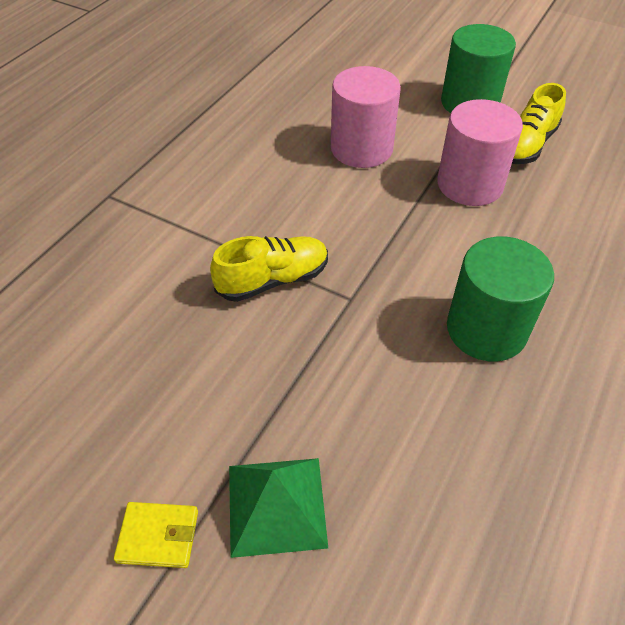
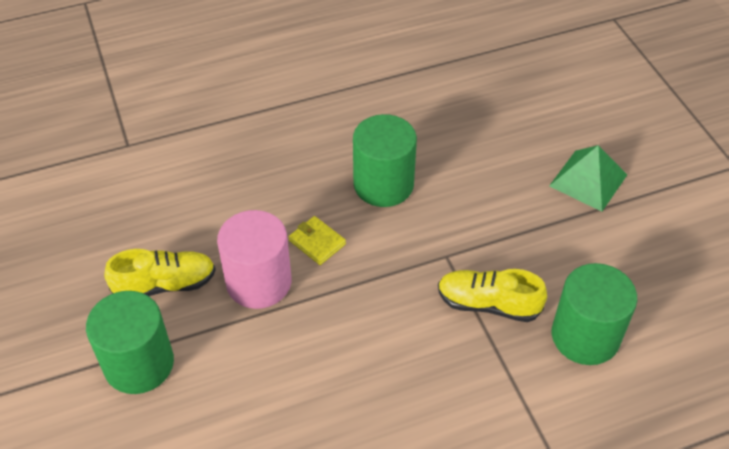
camera: 140 degrees left, 0 degrees up
(158, 536) = (660, 204): yellow wallet -> yellow wallet (317, 242)
(162, 307) = (585, 336): none -> green cylinder
(361, 149) = (298, 381): pink cylinder -> none

